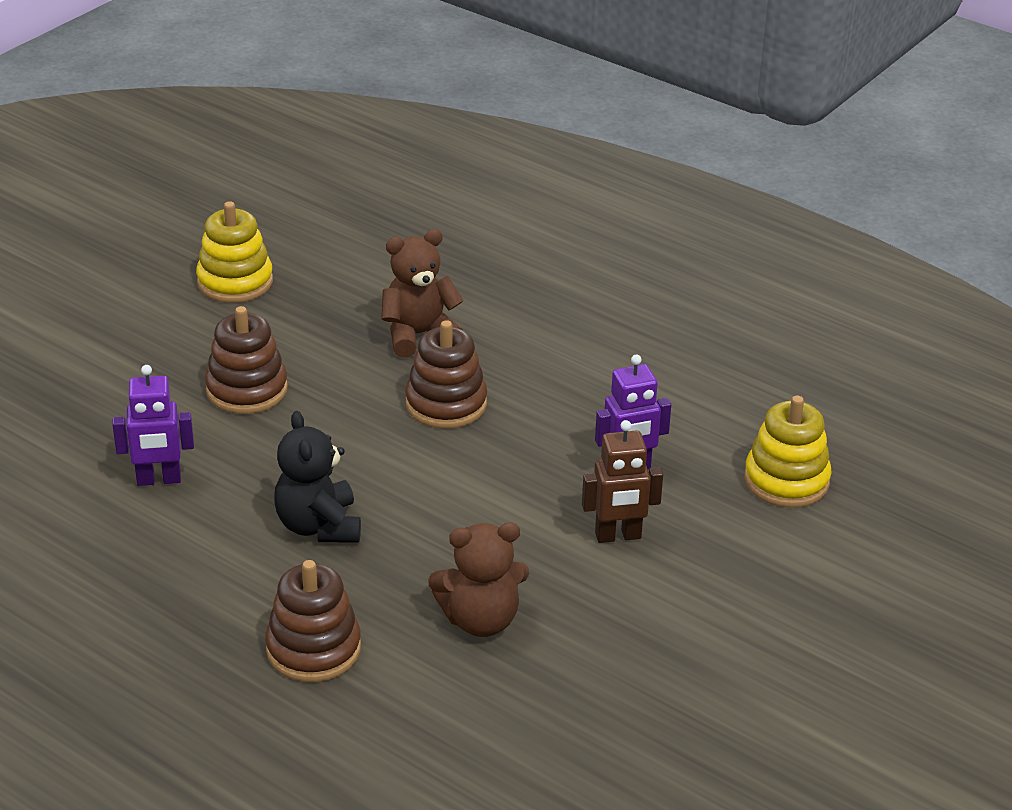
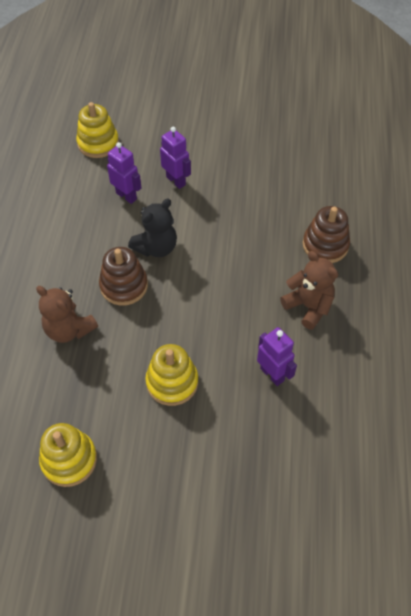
camera: 120 degrees left, 20 degrees up
(247, 390) = (172, 382): brown stacking toy -> yellow stacking toy
(319, 526) = (252, 286): black teddy bear -> black teddy bear (156, 247)
(480, 620) = (262, 201): brown teddy bear -> brown teddy bear (308, 306)
(618, 536) = (176, 181): brown robot -> purple robot

